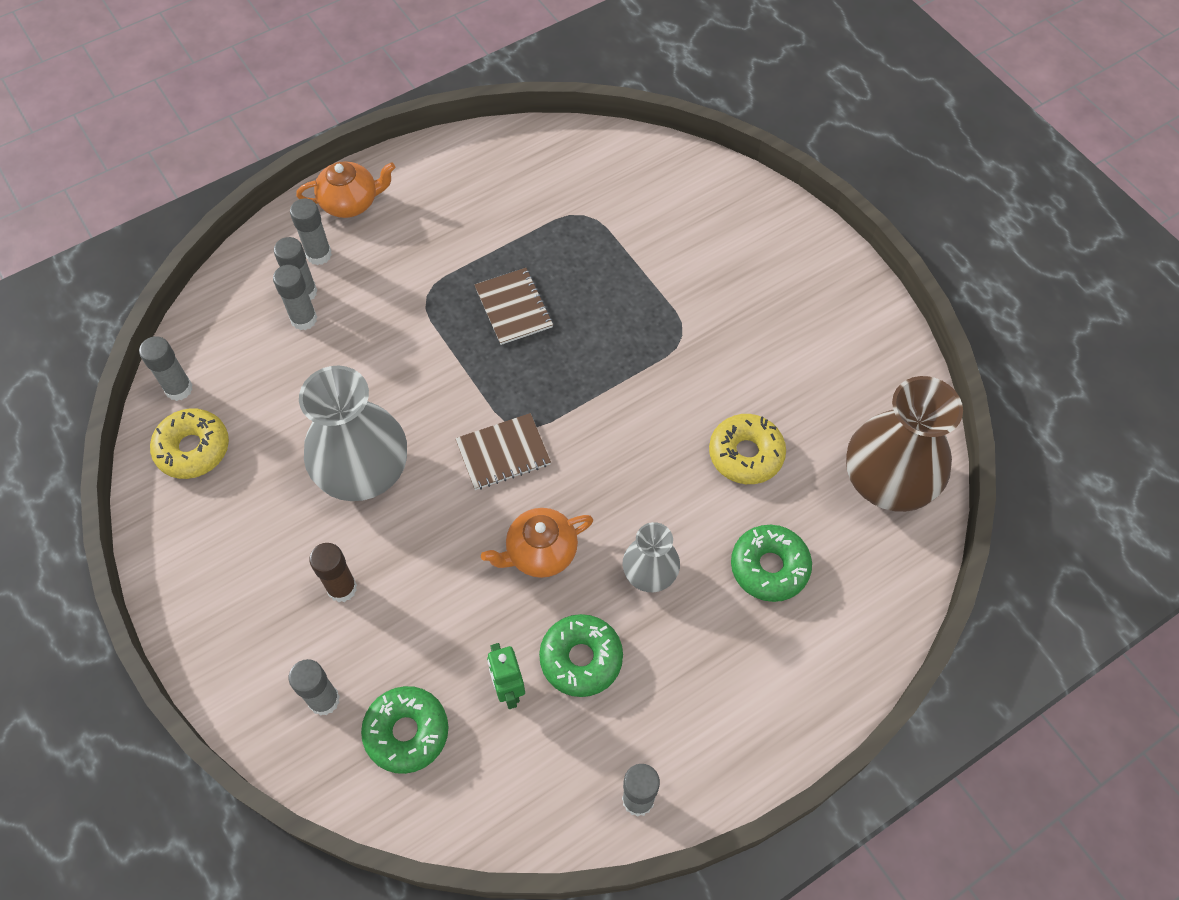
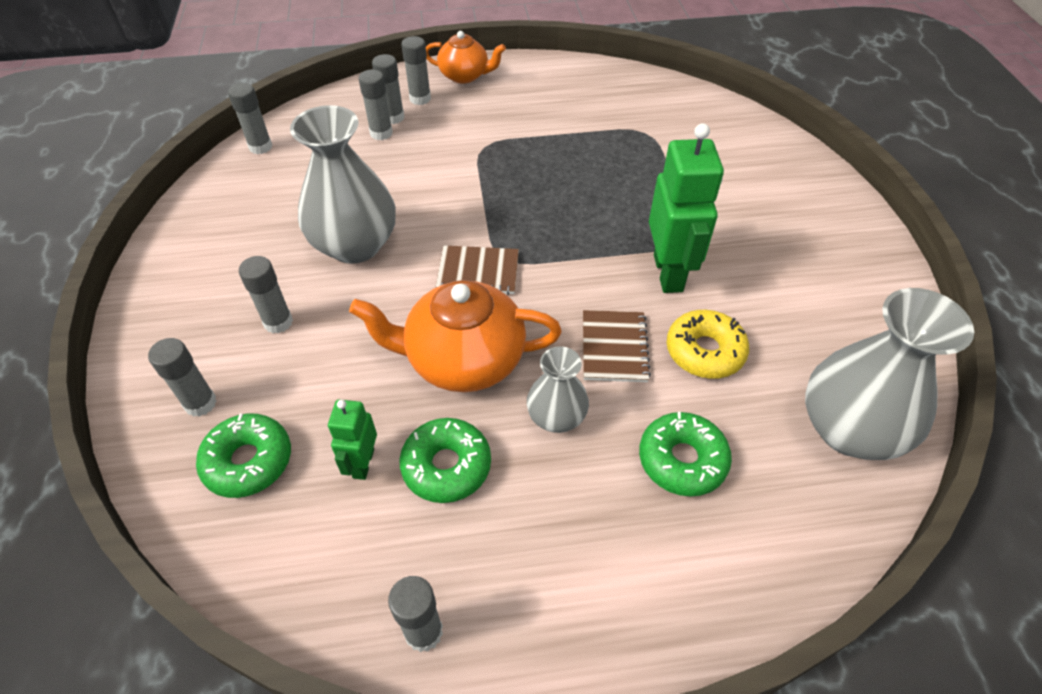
camera: 25 degrees right, 10 degrees down
(193, 449) = (241, 186): yellow donut -> none
(342, 588) = (278, 322): brown glue stick -> grey glue stick
(514, 307) = (550, 175): brown notebook -> brown notebook (614, 347)
(540, 552) = (463, 360): orange teapot -> orange teapot, size x1.63
(680, 382) = (668, 273): none -> green robot
(887, 481) = (848, 429): brown vase -> grey vase

